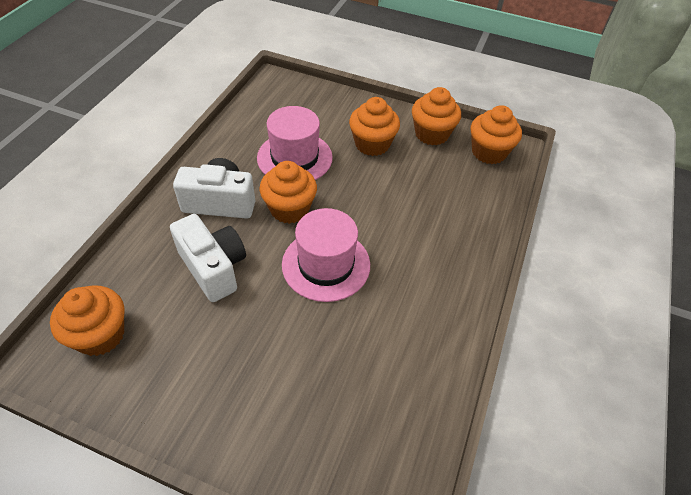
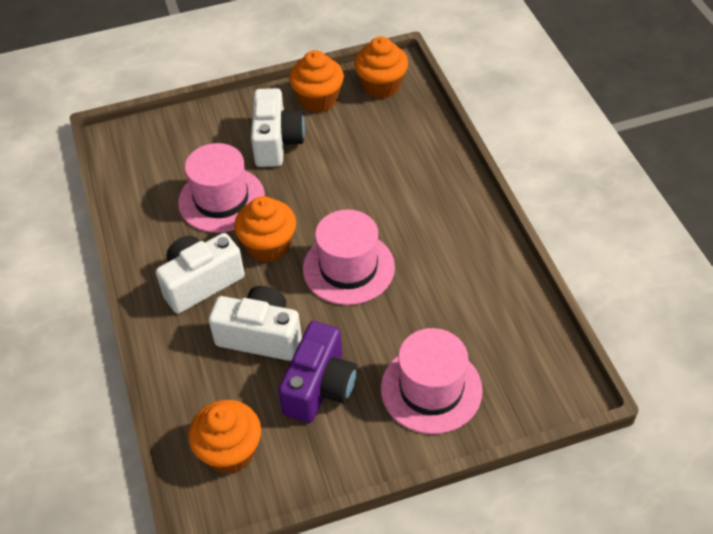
camera: 35 degrees left, 0 degrees up
(208, 338) = (320, 387): none -> purple camera
(283, 411) = (431, 389): none -> pink hat
(372, 144) = (277, 142): orange cupcake -> white camera

